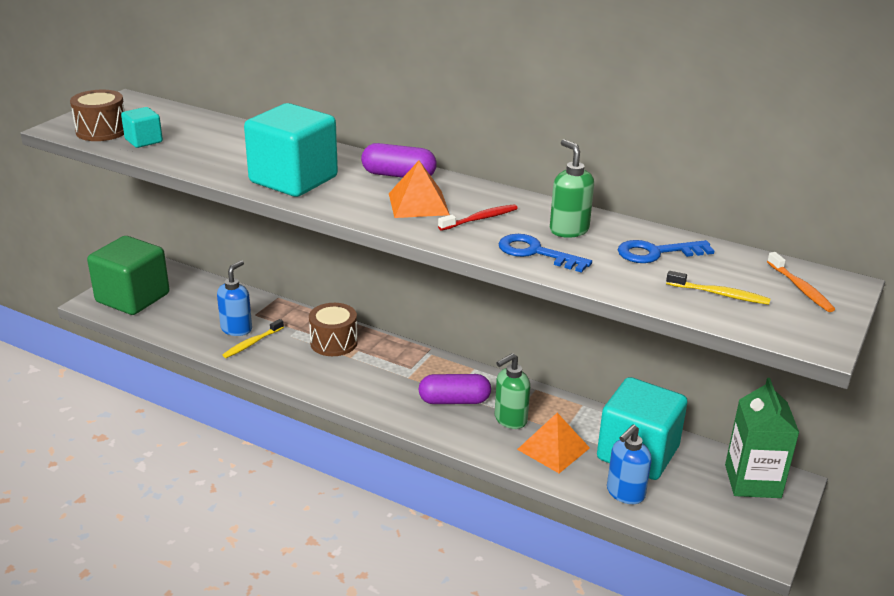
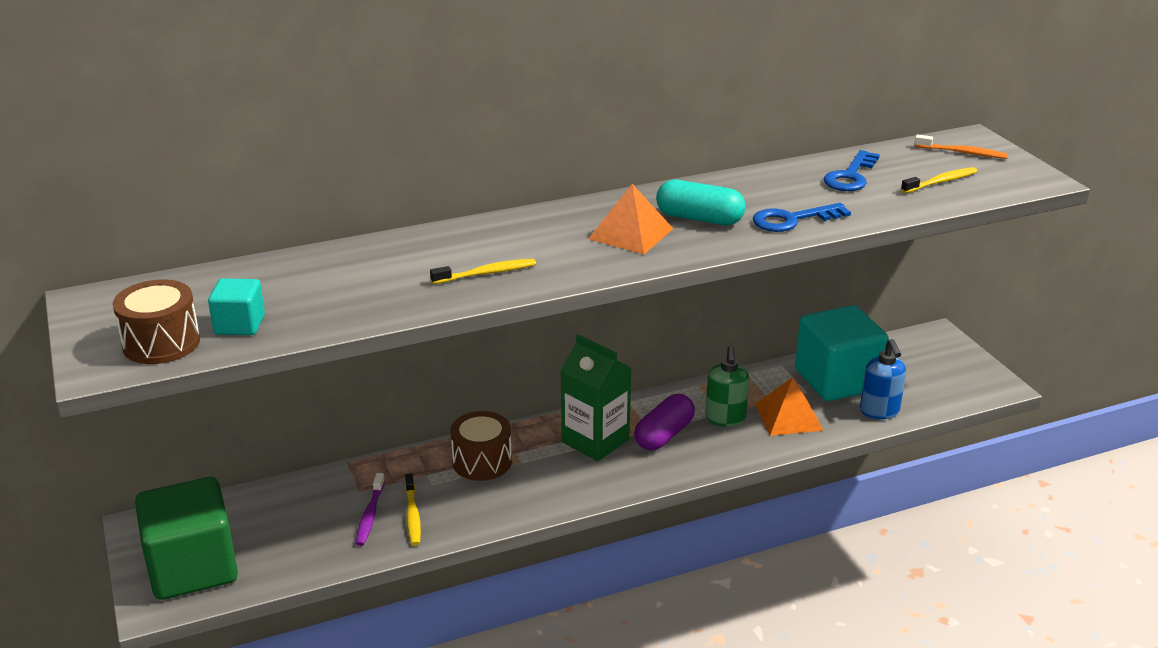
camera: 50 degrees left, 0 degrees up
(237, 329) = (370, 515): blue soap dispenser -> purple toothbrush
(293, 180) = (486, 273): turquoise cube -> yellow toothbrush
(398, 175) = (556, 221): purple capsule -> none
(480, 219) = (699, 219): red toothbrush -> turquoise capsule
(568, 230) = (769, 192): green soap dispenser -> none
(752, 481) = (920, 349): green carton -> green carton (595, 440)

